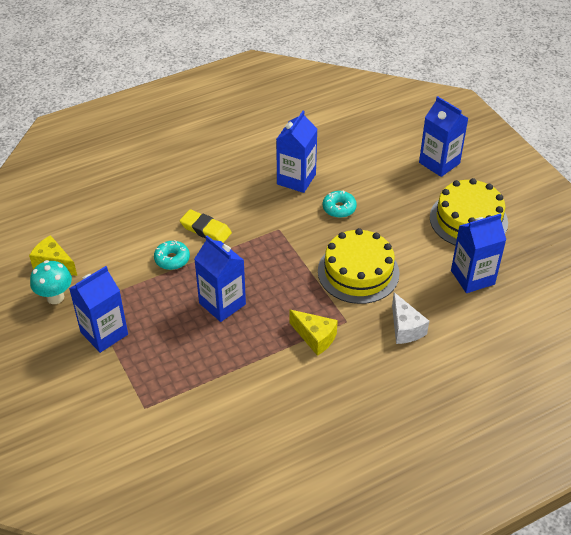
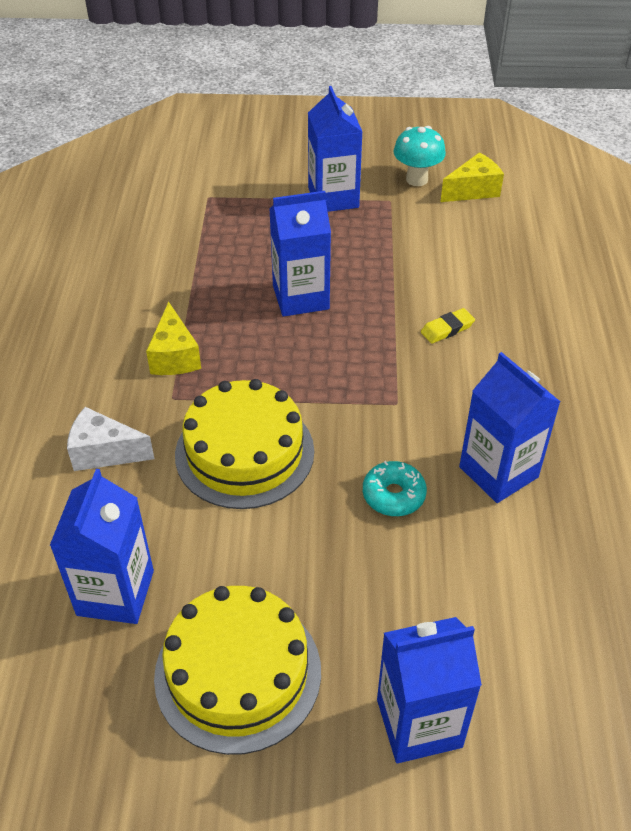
camera: 120 degrees right, 0 degrees up
(172, 259) = (412, 281): turquoise donut -> none
(205, 229) = (447, 329): yellow eraser -> yellow eraser, size x0.66
(315, 337) = (174, 356): yellow cheese -> yellow cheese turned 75 degrees counterclockwise

